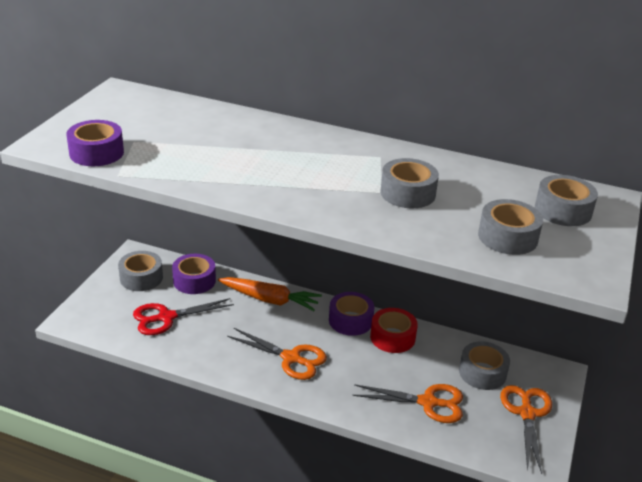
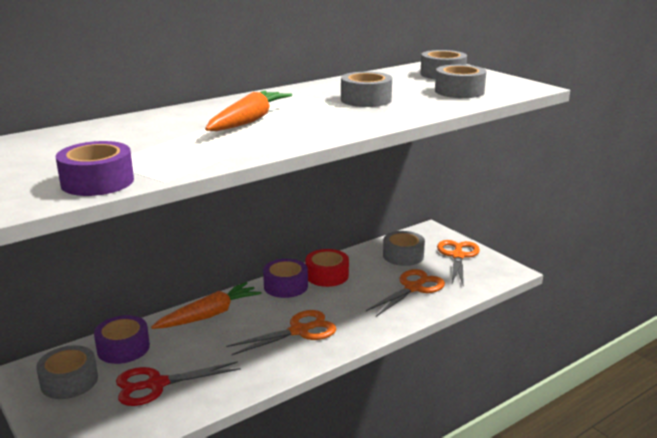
camera: 55 degrees left, 10 degrees down
(166, 317) = (156, 384): red scissors -> red scissors turned 60 degrees clockwise
(279, 159) = (248, 121): none -> orange carrot
(527, 413) = (458, 256): orange scissors -> orange scissors turned 60 degrees clockwise

